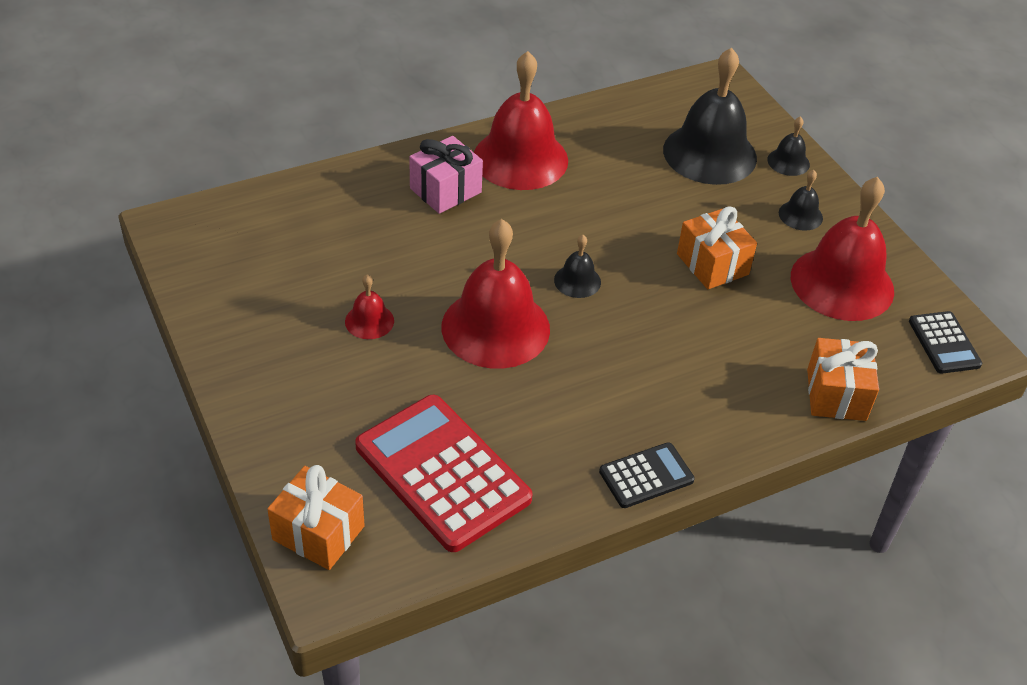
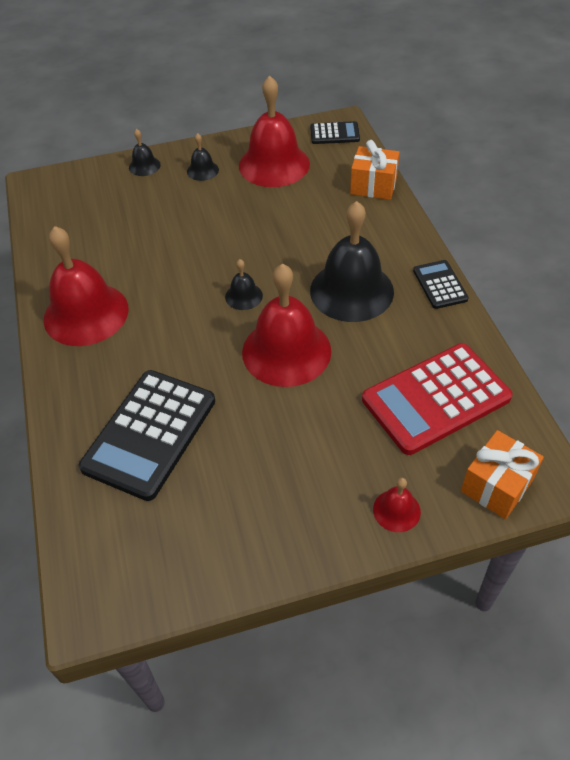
camera: 75 degrees left, 5 degrees up
(364, 233) = (150, 434): none -> black calculator
(369, 321) = (265, 436): red bell -> red bell (396, 510)
(445, 190) = (110, 369): pink gift -> none
(709, 153) = (121, 203): black bell -> black bell (351, 290)
(712, 264) = (242, 221): orange gift -> none

